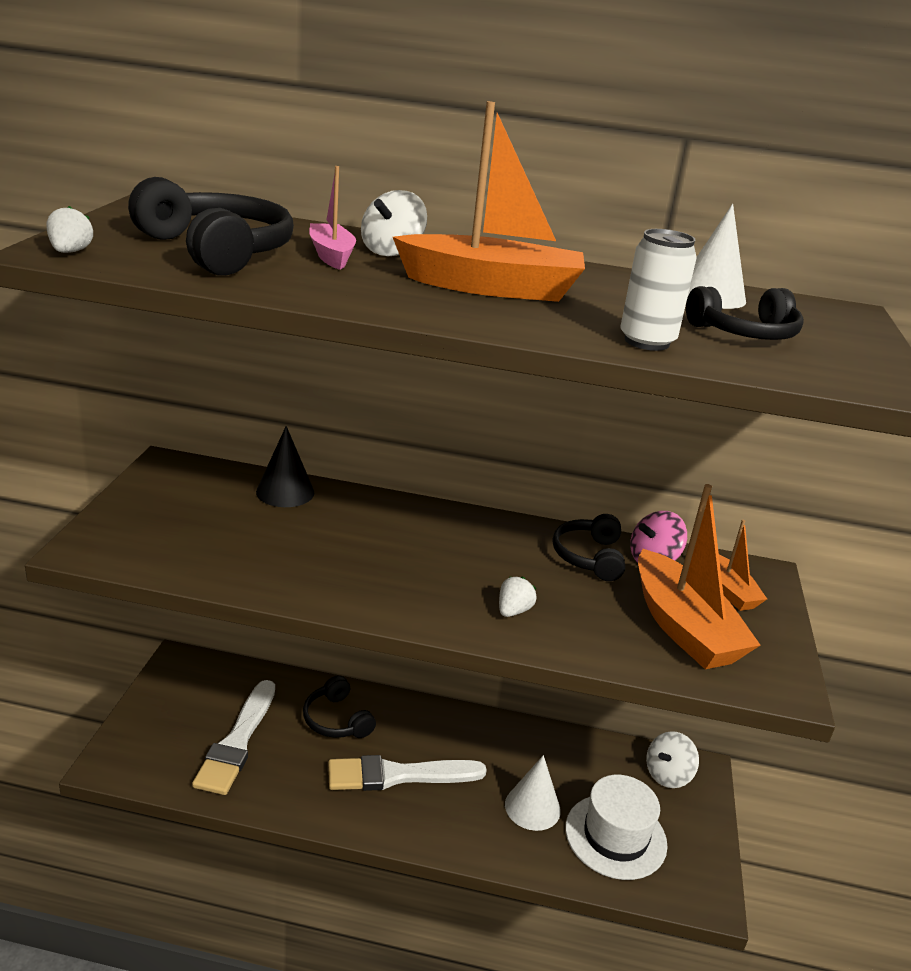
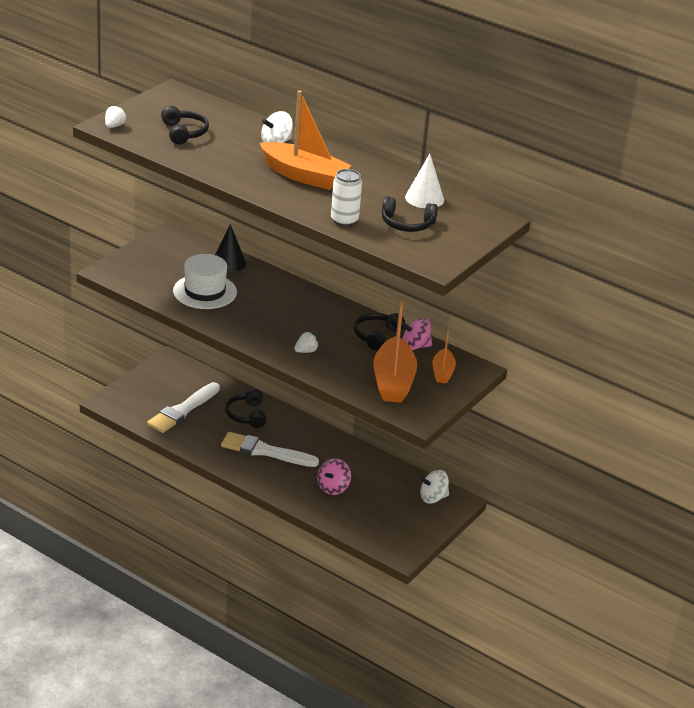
camera: 25 degrees right, 5 degrees up
(217, 251) = (184, 132): black headphones -> black headphones, size x0.64
(331, 256) = (240, 142): pink boat -> none
(532, 807) = (333, 488): white cone -> pink spinning top
(615, 836) = (372, 514): white hat -> white hat (205, 291)

